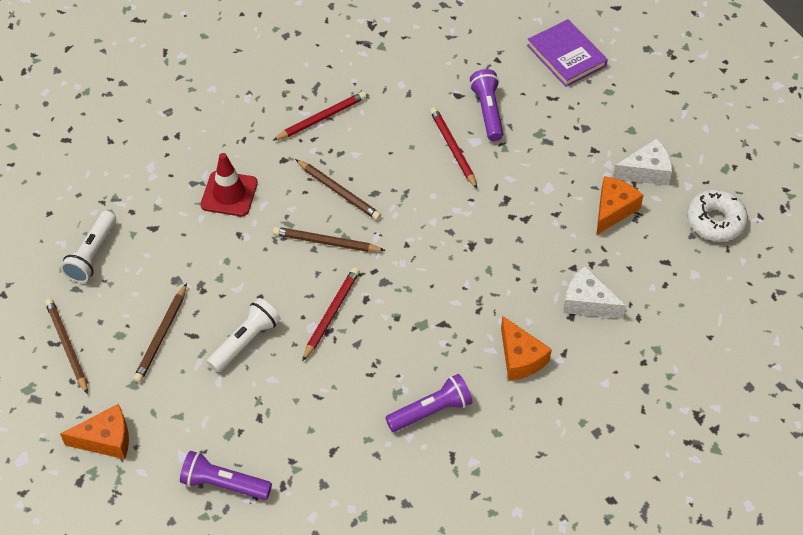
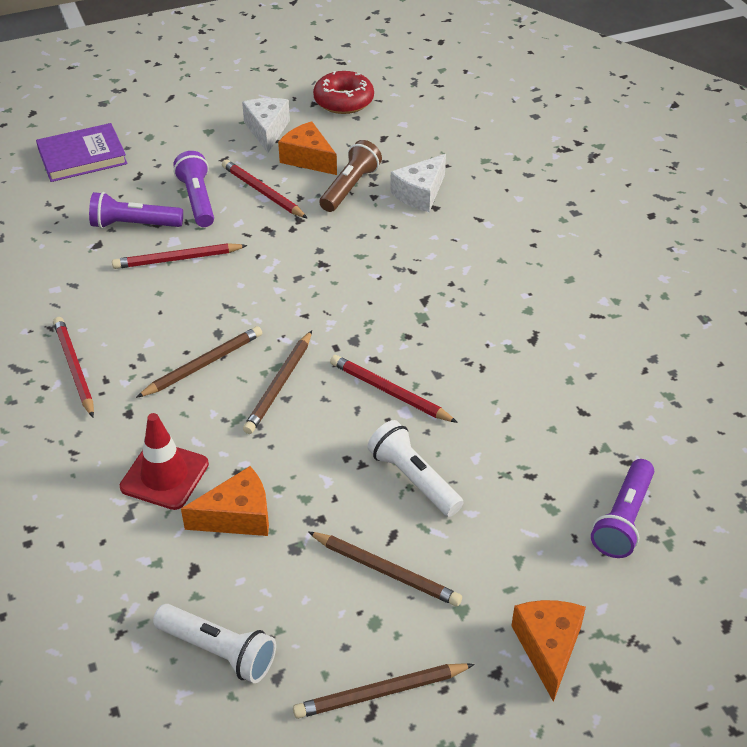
camera: 80 degrees left, 10 degrees down
(431, 411) = (538, 324): purple flashlight -> purple flashlight (197, 200)
(520, 358) = (480, 249): orange cheese -> orange cheese (238, 516)
(555, 186) = (262, 192): none -> red pencil
(580, 248) = (350, 187): none -> brown flashlight
(715, 221) = (343, 101): white donut -> red donut

